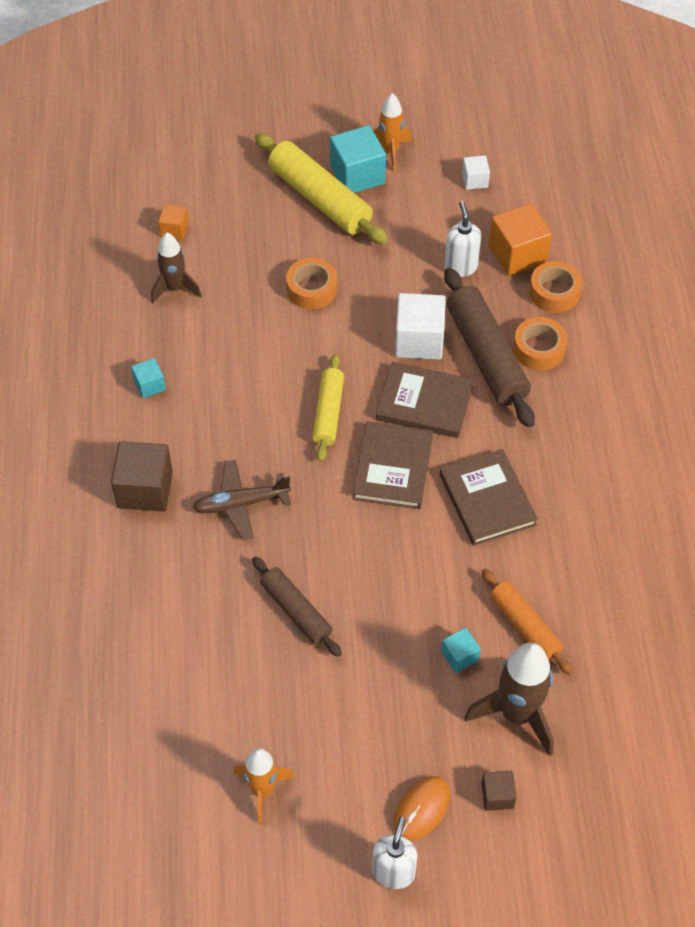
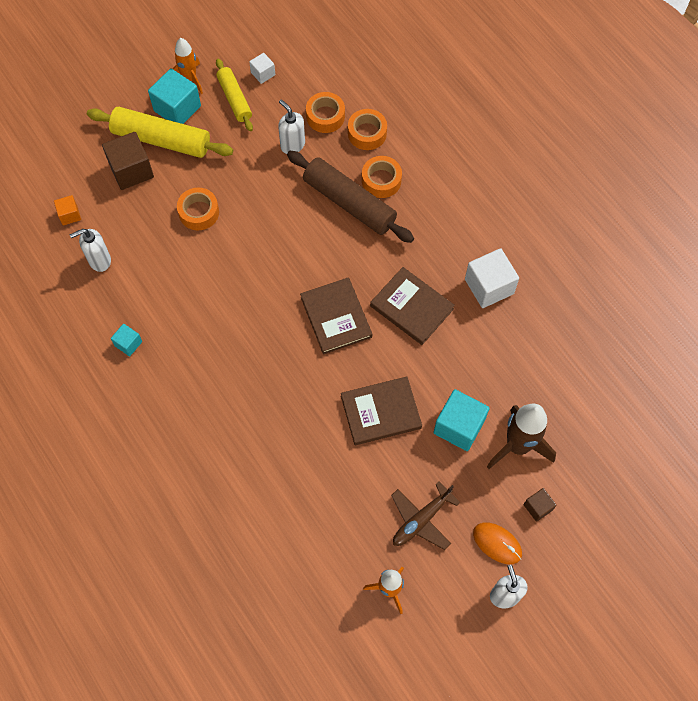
camera: 30 degrees left, 10 degrees up
(145, 489) = (175, 423): brown cube -> brown cube (131, 170)
(175, 288) = (99, 260): brown rocket -> white soap dispenser
(240, 504) = (249, 398): brown plane -> brown plane (421, 520)
(296, 611) = (334, 454): brown rolling pin -> none
(328, 413) = (268, 299): yellow rolling pin -> yellow rolling pin (234, 99)
(419, 340) = (297, 214): white cube -> white cube (489, 286)
(422, 809) = (497, 543): orange mouse -> orange mouse turned 60 degrees counterclockwise
(424, 403) = (328, 259): brown book -> brown book (381, 412)
(459, 656) = (459, 426): turquoise cube -> turquoise cube, size x1.88
(517, 254) = (325, 116): orange cube -> orange tape
(525, 626) = (487, 383): orange rolling pin -> none

